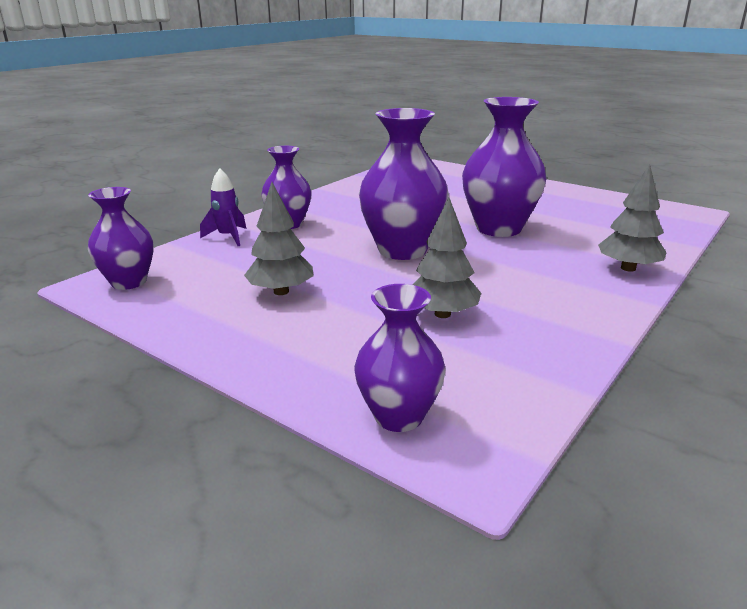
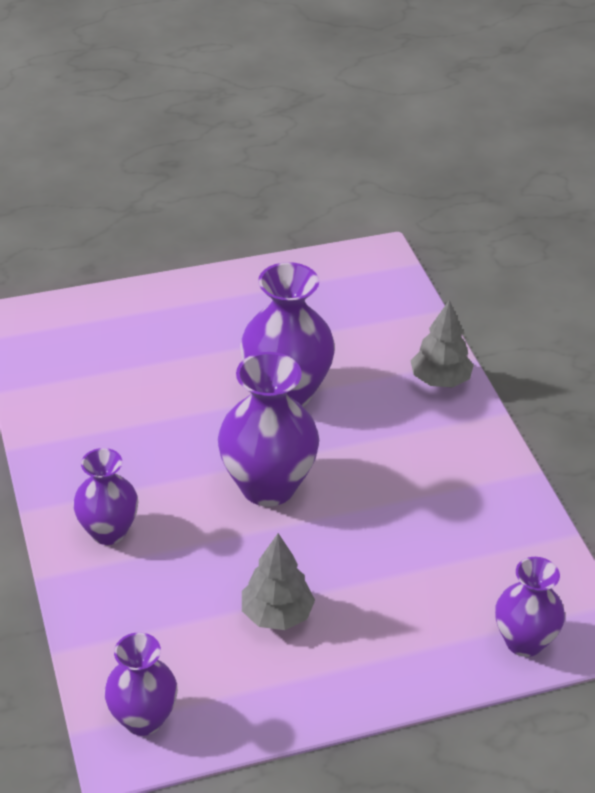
camera: 55 degrees left, 15 degrees up
(228, 237) = (95, 596): purple rocket -> none
(442, 314) = (413, 536): grey tree -> none

